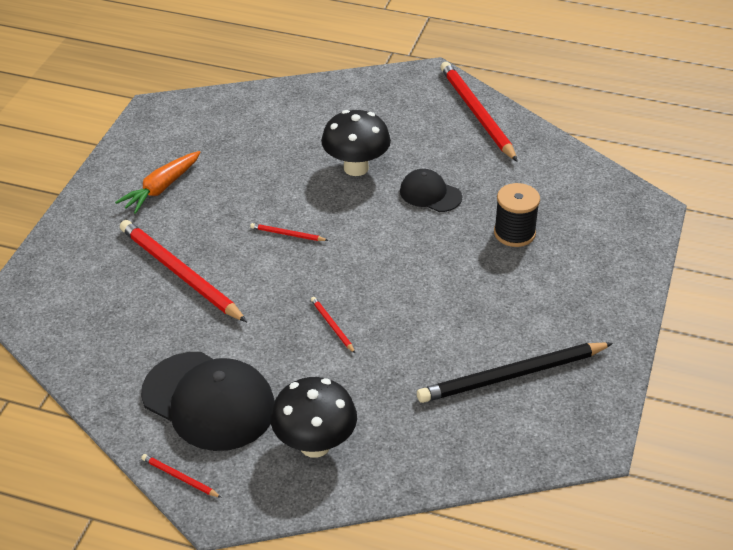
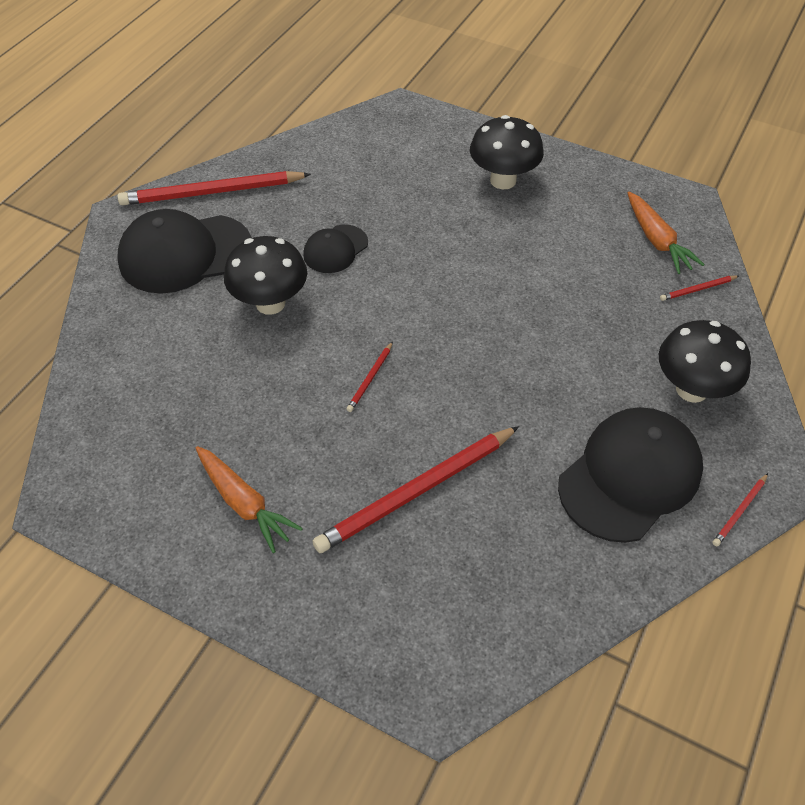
camera: 80 degrees left, 10 degrees up
(332, 326) = (525, 356): red pencil -> red pencil (697, 289)
(398, 113) = (185, 254): none -> black cap
(512, 376) = (606, 234): black pencil -> none
(514, 233) = (413, 199): black spool -> none
(517, 417) = (657, 240): none -> orange carrot
(567, 292) = (503, 180): none -> black mushroom

